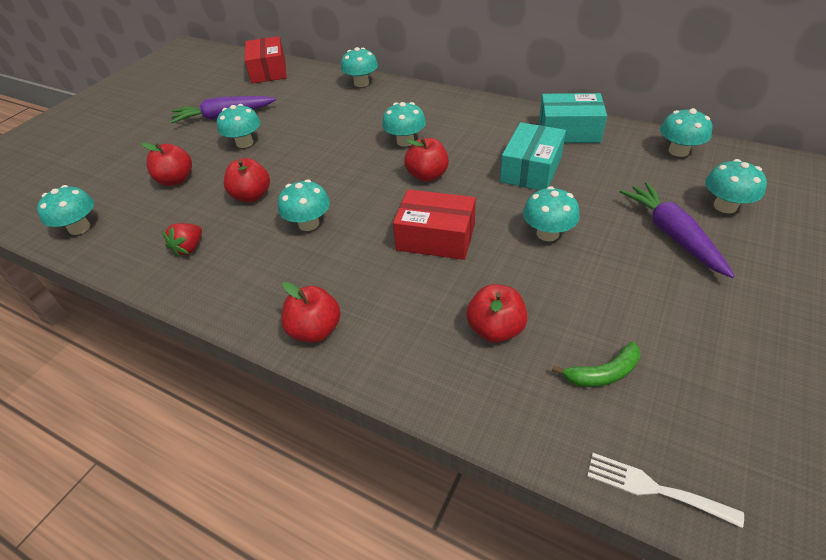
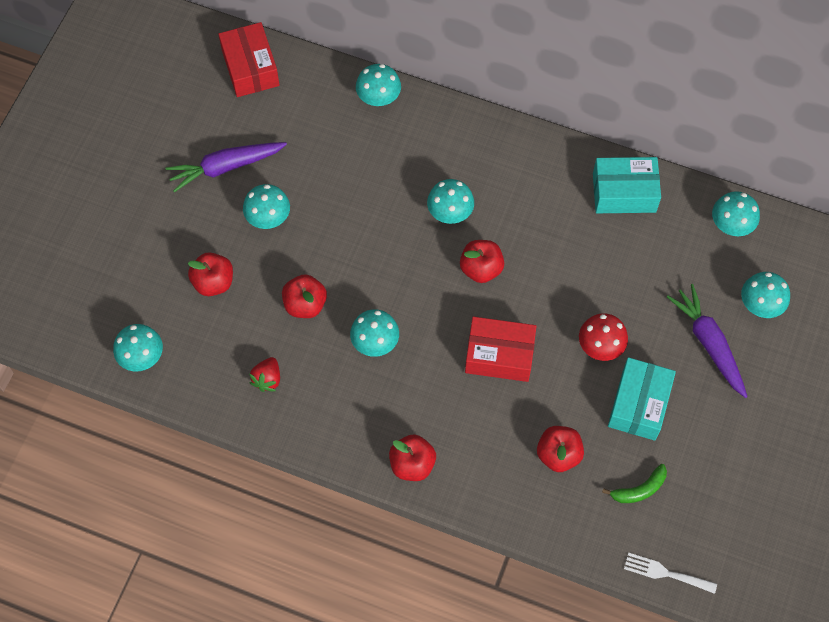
camera: 10 degrees left, 20 degrees up
(531, 169) = (585, 257): turquoise box -> turquoise box (639, 404)
(547, 233) = (600, 346): turquoise mushroom -> red mushroom

